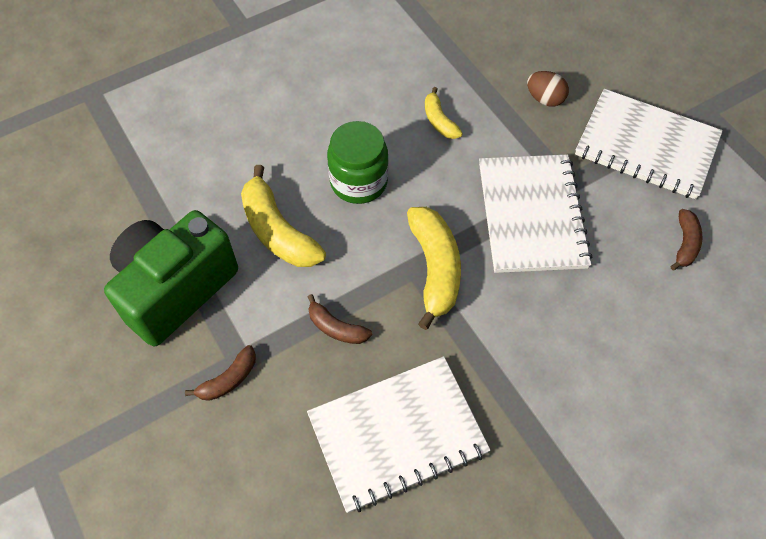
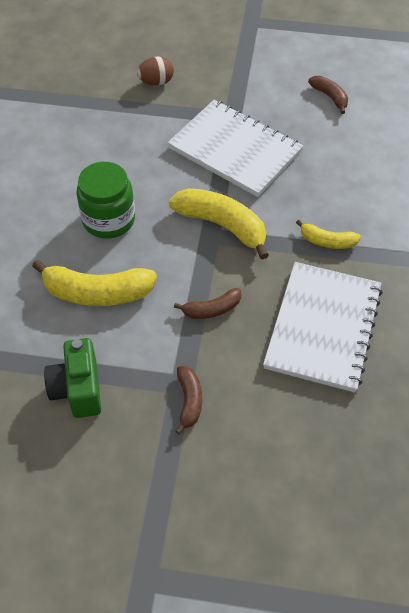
camera: 50 degrees left, 5 degrees down
(175, 289) = (78, 389): green camera -> green camera, size x0.58
(439, 120) = (110, 144): yellow banana -> yellow banana (327, 241)
(646, 146) = (245, 63): white notebook -> none

